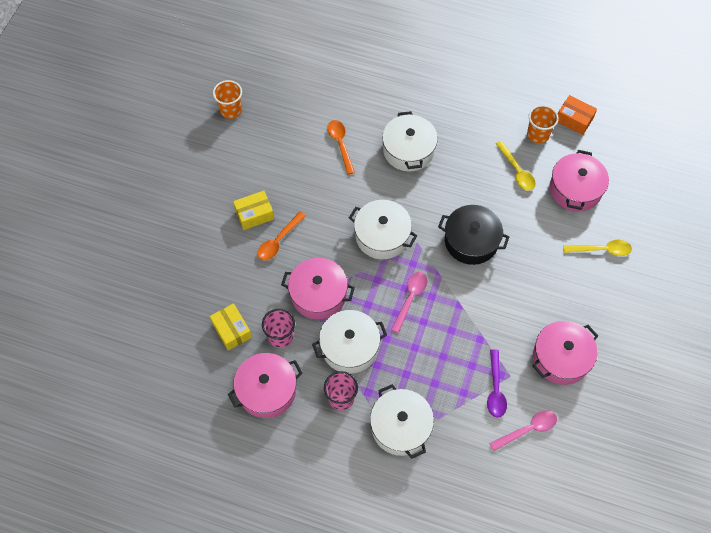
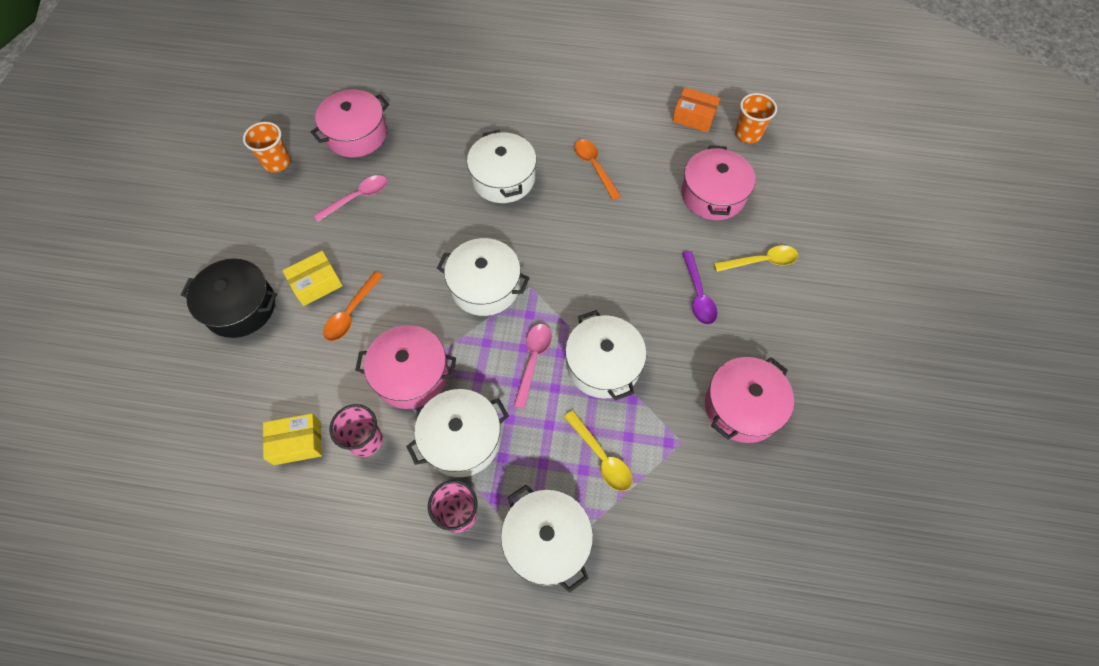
camera: 10 degrees left, 0 degrees up
(231, 330) = (297, 443): yellow box -> yellow box turned 60 degrees counterclockwise
(267, 390) = (353, 521): pink pot -> pink pot (356, 134)
(340, 144) = (418, 183): orange spoon -> orange spoon (594, 167)
(462, 310) = (603, 364): none -> white pot
(471, 241) = (598, 275): black pot -> black pot (240, 307)
(495, 389) = (665, 464): purple spoon -> purple spoon (698, 294)
(517, 171) = (639, 184): yellow spoon -> yellow spoon (601, 457)
(527, 429) = (719, 513): pink spoon -> pink spoon (357, 198)
(538, 135) = (655, 139): orange cup -> orange cup (748, 134)

